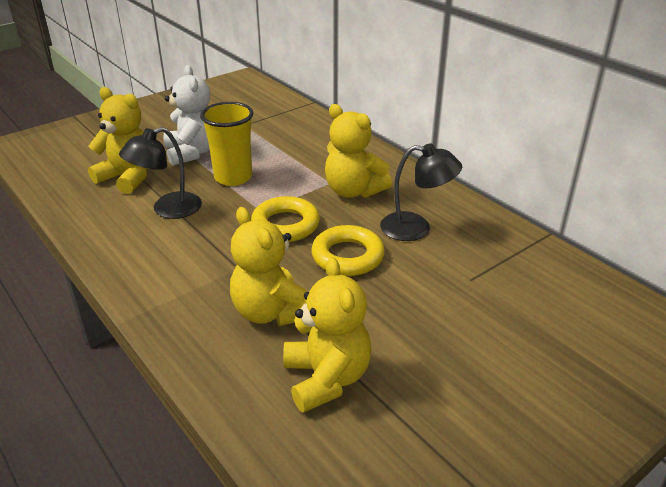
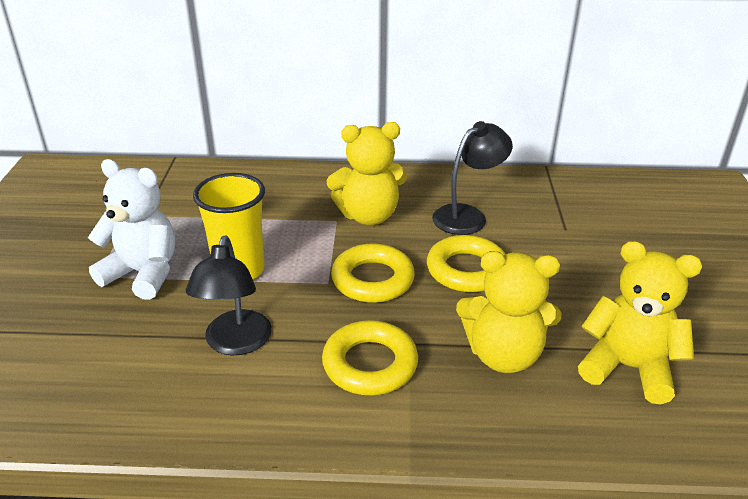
camera: 50 degrees left, 0 degrees up
(128, 177) = (118, 344): yellow teddy bear -> none
(201, 262) = (370, 364): none -> yellow ring

